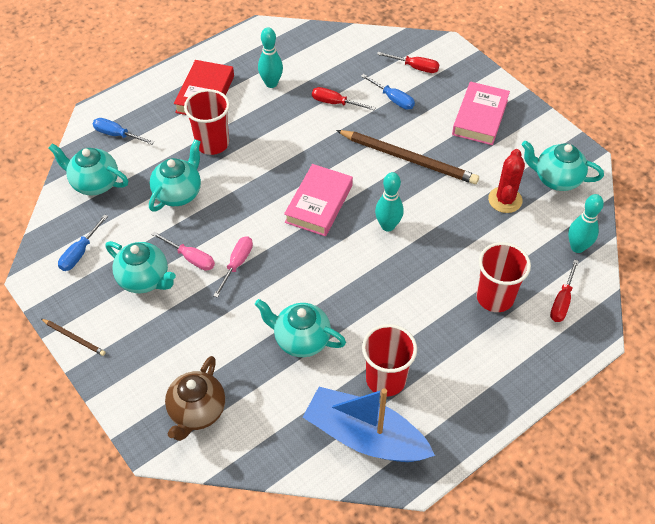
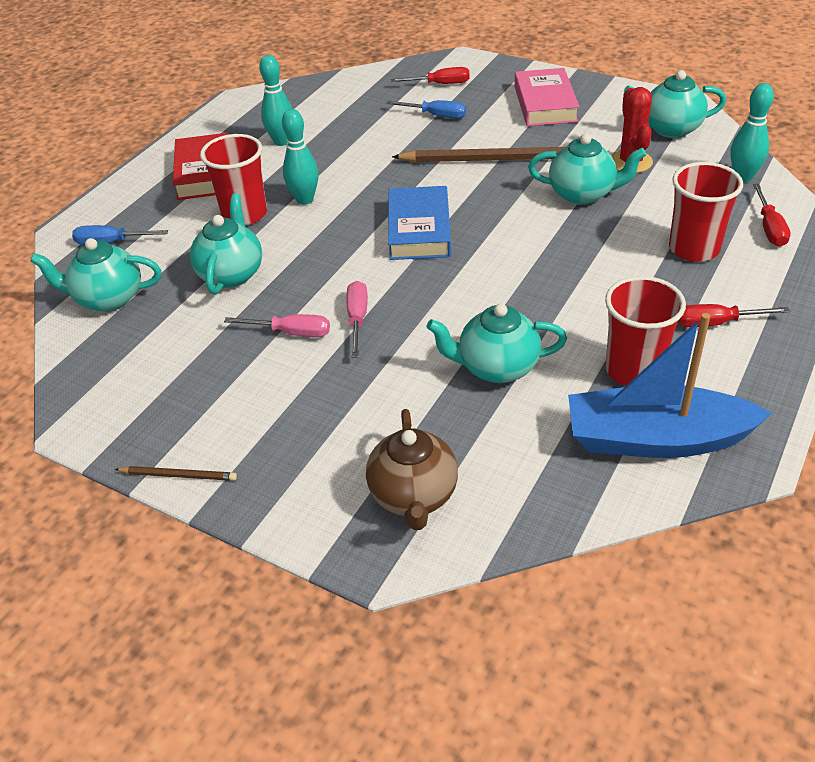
camera: 20 degrees left, 10 degrees down
(80, 253) = (131, 377): blue screwdriver -> none
(144, 279) = (242, 375): turquoise teapot -> turquoise teapot (582, 194)
(318, 204) = (419, 230): pink book -> blue book
(335, 103) = (371, 137): red screwdriver -> red screwdriver (716, 323)
(388, 226) = (517, 224): turquoise bowling pin -> turquoise bowling pin (304, 199)

